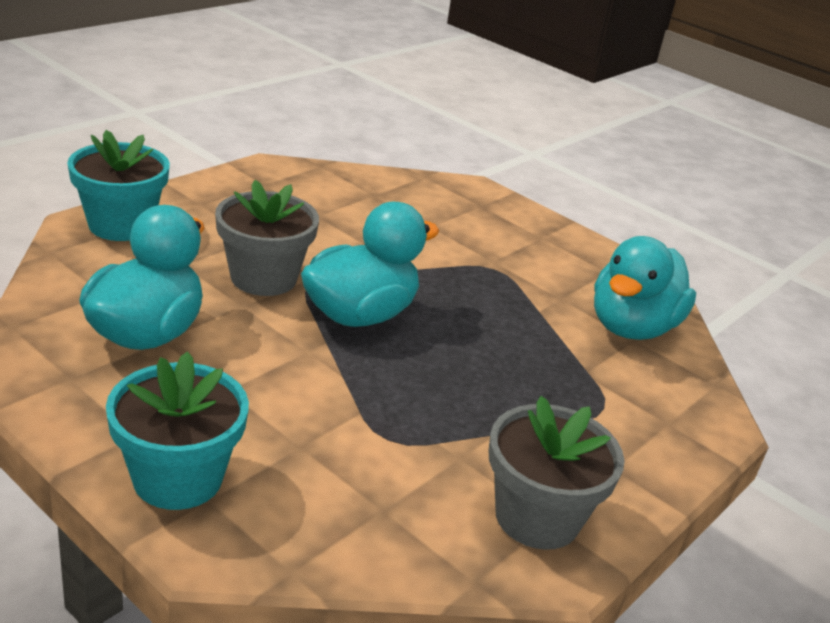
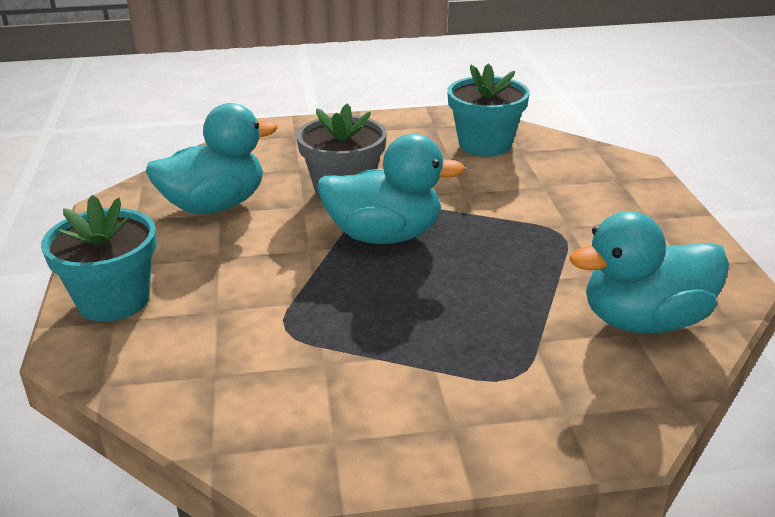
camera: 45 degrees right, 0 degrees up
(121, 225) = (289, 134): turquoise flower pot -> turquoise flower pot (485, 144)
(537, 517) = (325, 433): grey flower pot -> none

